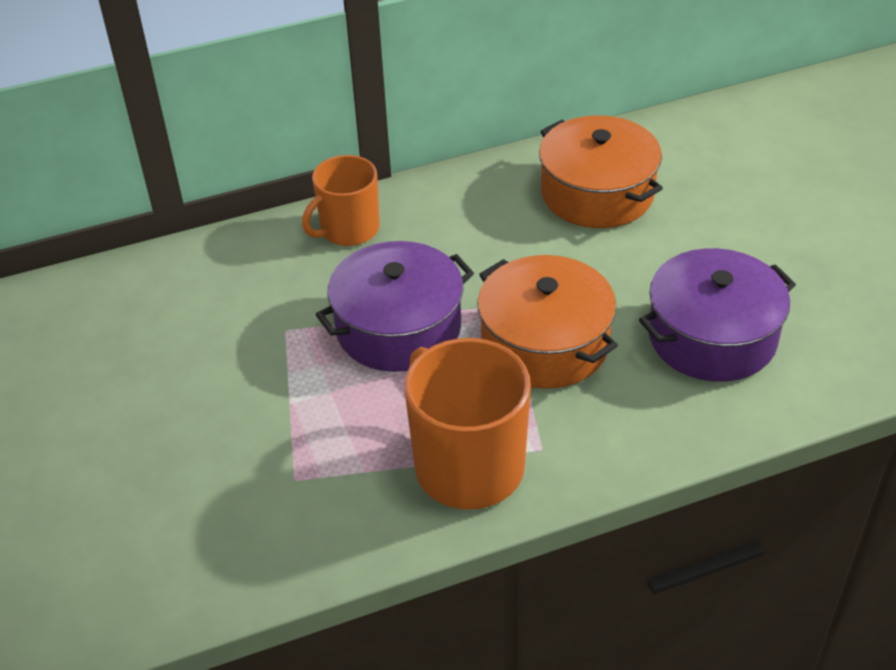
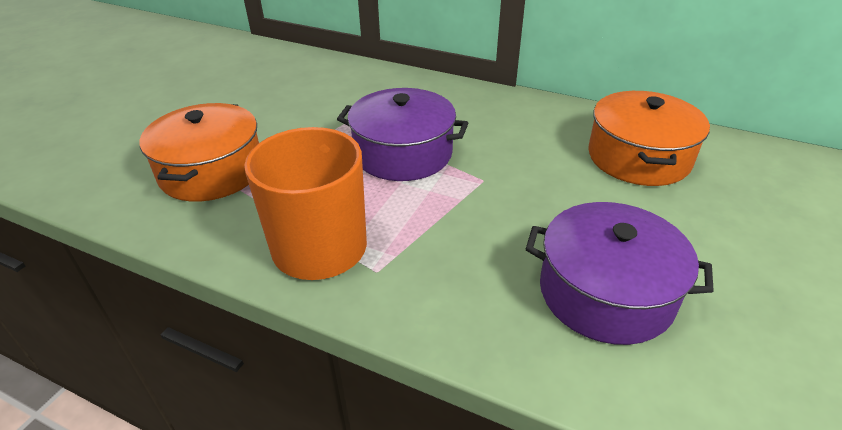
camera: 45 degrees right, 5 degrees down
(348, 230) = (452, 97): orange mug -> none
(545, 343) = (474, 215): orange pot -> orange pot (211, 171)

